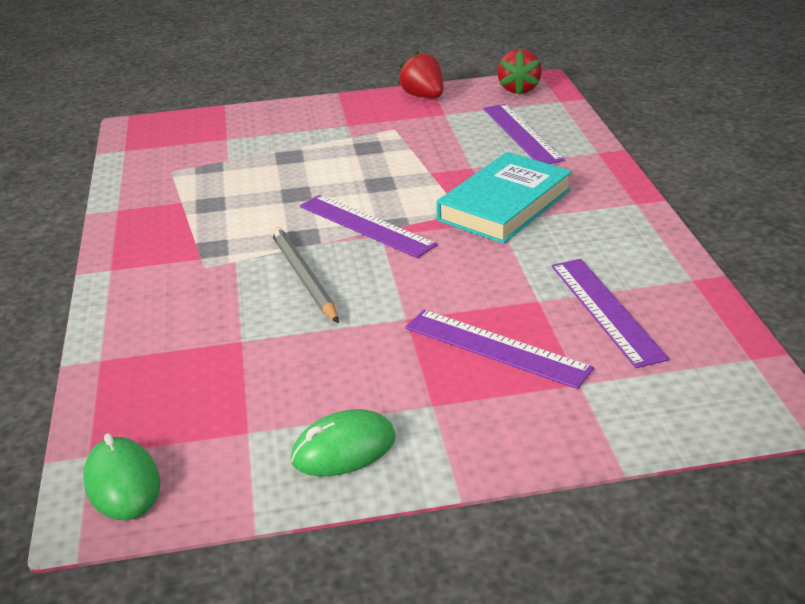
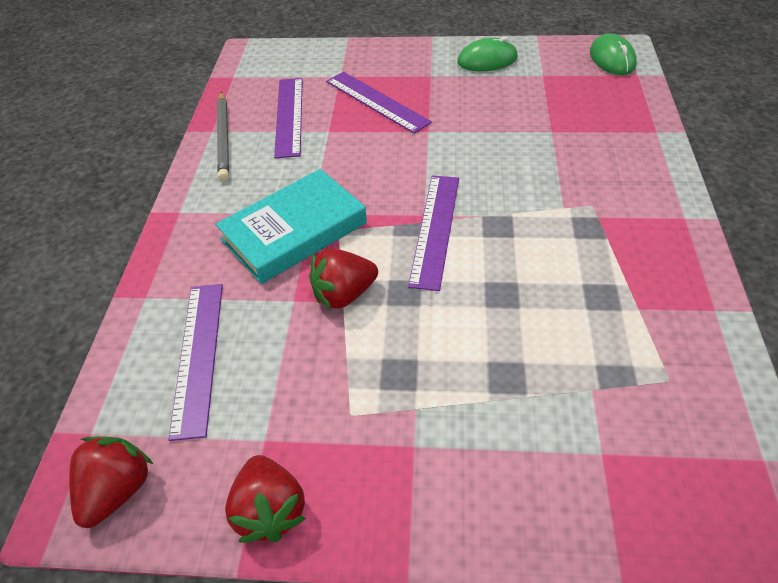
camera: 165 degrees left, 15 degrees up
(304, 277) = (501, 178): grey pencil -> grey pencil (224, 138)
(366, 225) = (435, 229): purple ruler -> purple ruler turned 45 degrees clockwise
(431, 175) = (344, 294): none -> red strawberry

